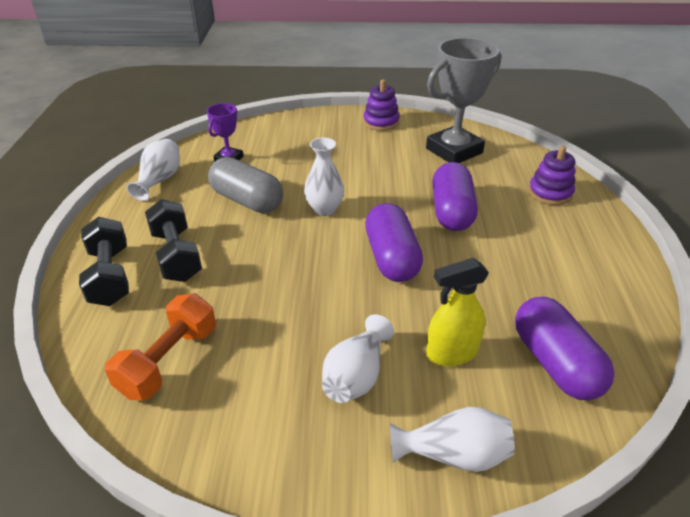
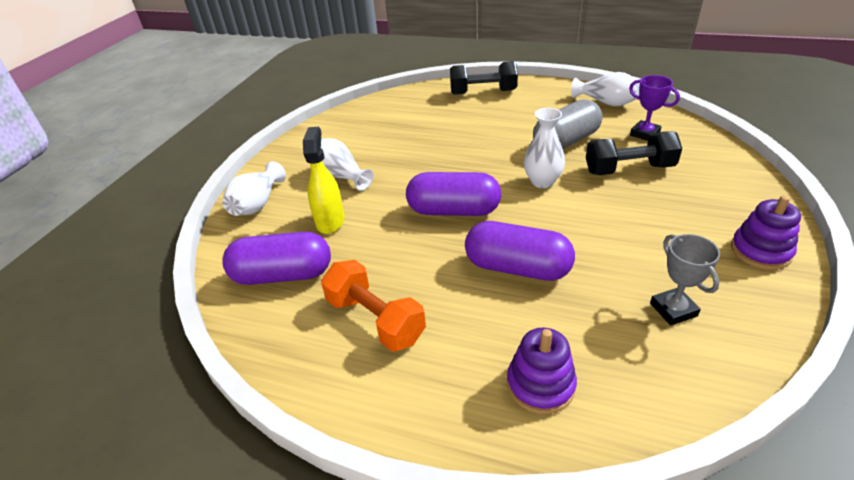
camera: 110 degrees right, 0 degrees up
(169, 361) = (395, 114): orange dumbbell -> orange dumbbell (375, 320)
(176, 255) = (496, 113): black dumbbell -> black dumbbell (629, 169)
(454, 151) = (673, 309): grey trophy -> grey trophy, size x0.51

